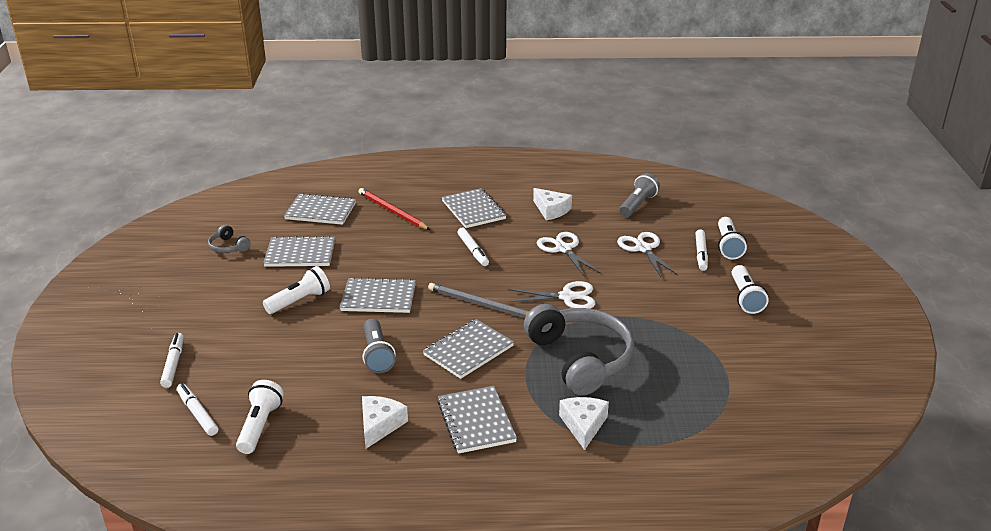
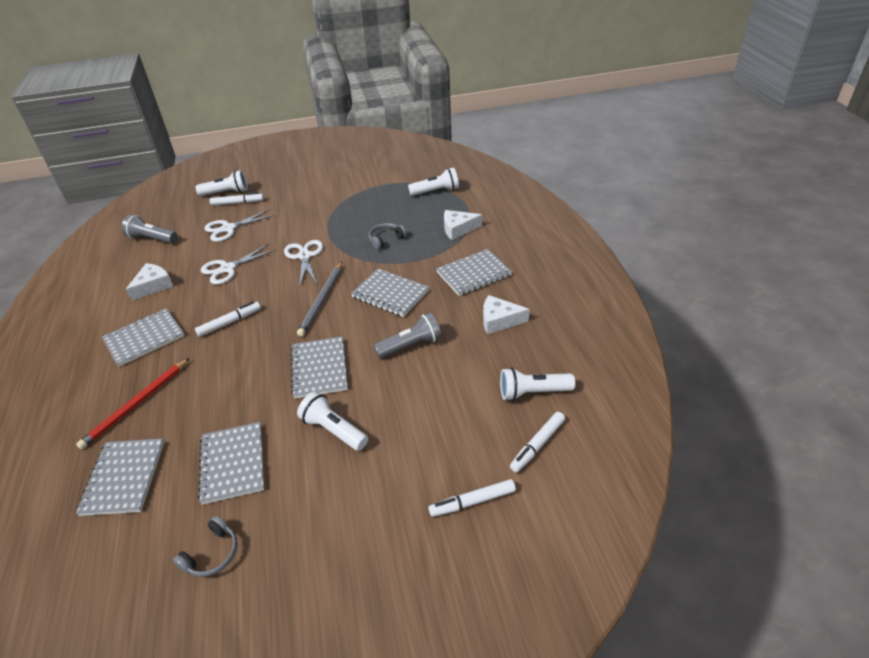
camera: 100 degrees left, 10 degrees up
(580, 359) = (386, 239): grey headphones -> grey headphones, size x0.43
(745, 298) = (297, 182): white flashlight -> white flashlight (436, 191)

